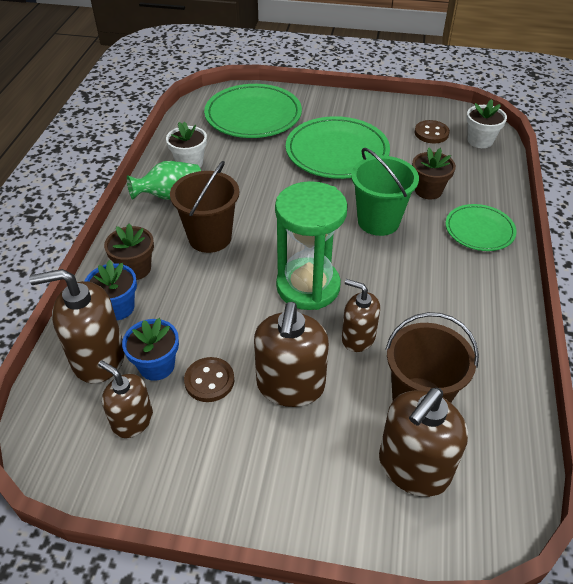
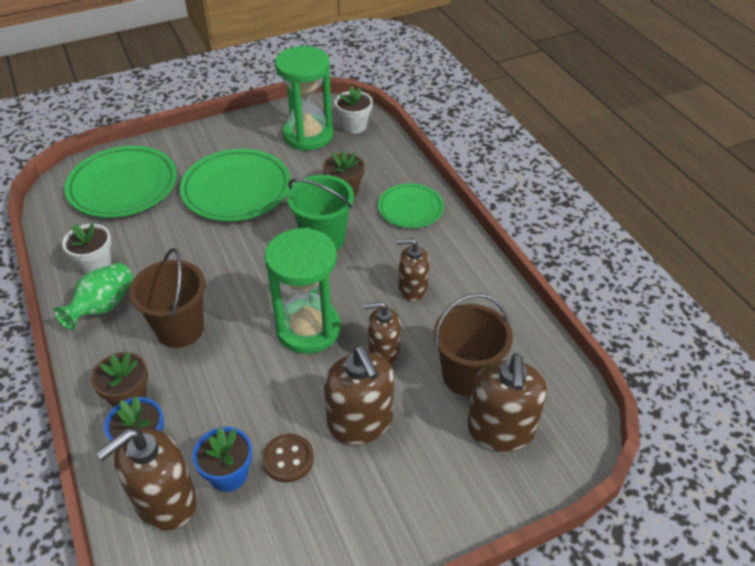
camera: 35 degrees left, 0 degrees up
(132, 420) = (247, 535): brown soap dispenser -> brown soap dispenser (412, 288)
(431, 133) = (308, 135): brown button -> green hourglass

